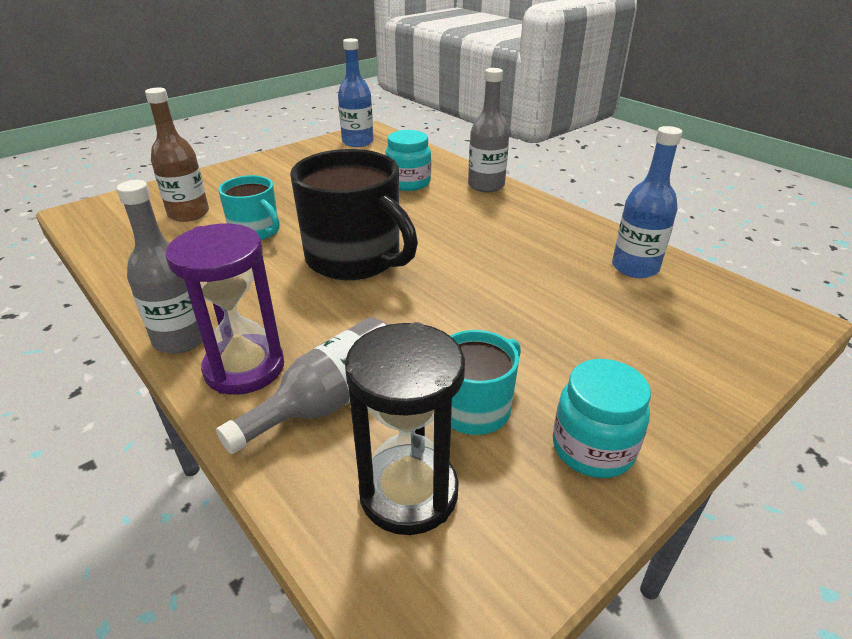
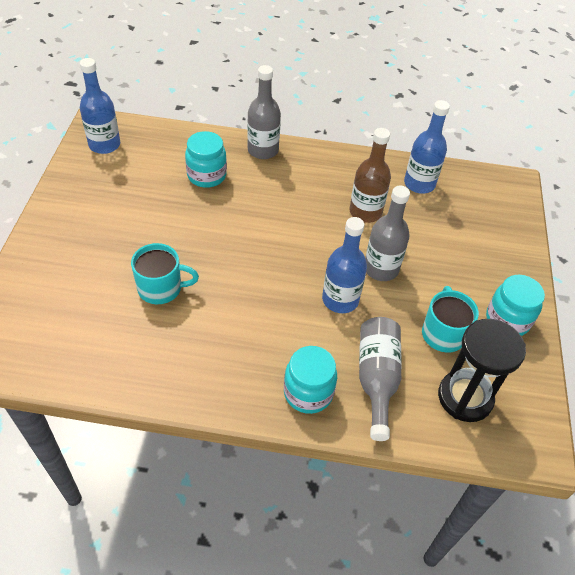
camera: 45 degrees left, 15 degrees up
(181, 338) = (243, 402): grey bottle -> grey bottle (381, 269)
(188, 214) = (80, 302): brown bottle -> brown bottle (365, 212)
(244, 368) = (308, 393): purple hourglass -> turquoise jar
(355, 259) = (262, 271): black mug -> none
(397, 314) = (340, 300): none -> blue bottle

